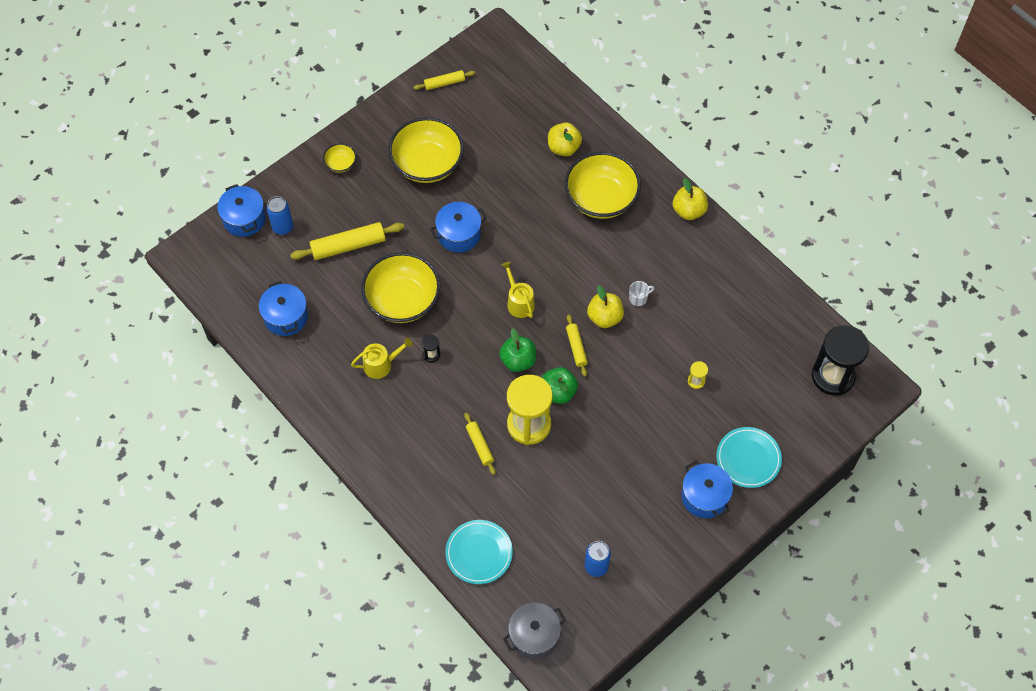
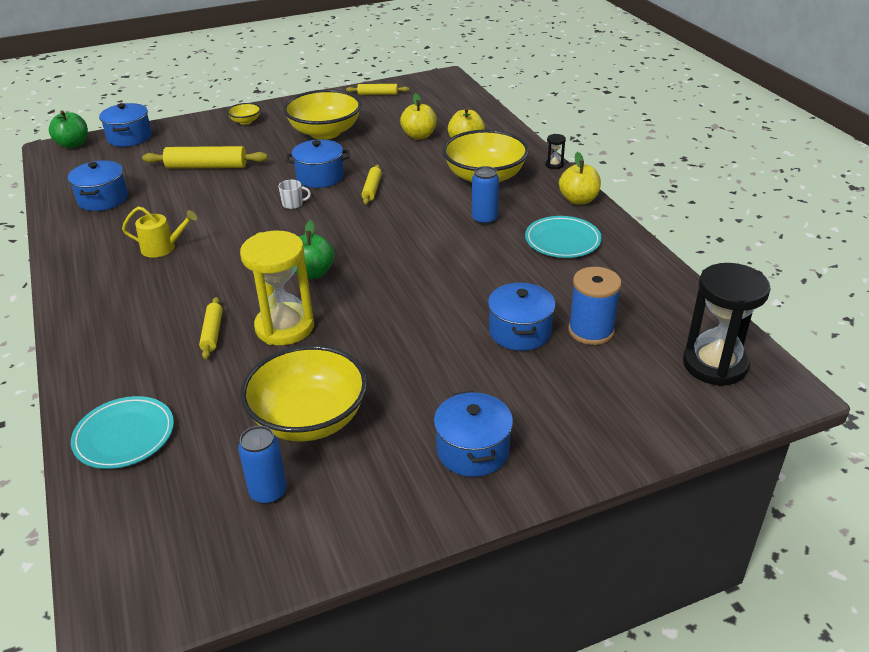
camera: 20 degrees right, 25 degrees down
(283, 227) = (158, 147): blue can -> blue can (484, 219)
(402, 300) = (226, 208): yellow bowl -> yellow bowl (309, 419)
(431, 354) = (222, 250): black hourglass -> black hourglass (554, 165)
(519, 302) = (347, 230): yellow watering can -> none
(534, 636) = (118, 555): grey pot -> none
(558, 392) = (340, 307): green apple -> green apple (73, 144)
(576, 347) = (387, 275): yellow rolling pin -> yellow rolling pin (372, 189)
(604, 317) = (436, 258): yellow apple -> yellow apple (419, 136)
(638, 298) = (485, 251): white mug -> white mug (293, 204)
(696, 381) = (520, 332): yellow hourglass -> blue pot
(744, 366) = (591, 331): none -> blue spool
(748, 459) = (557, 423): turquoise plate -> turquoise plate (562, 240)

